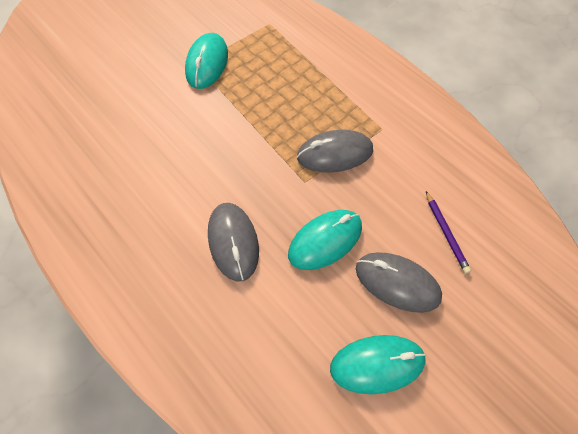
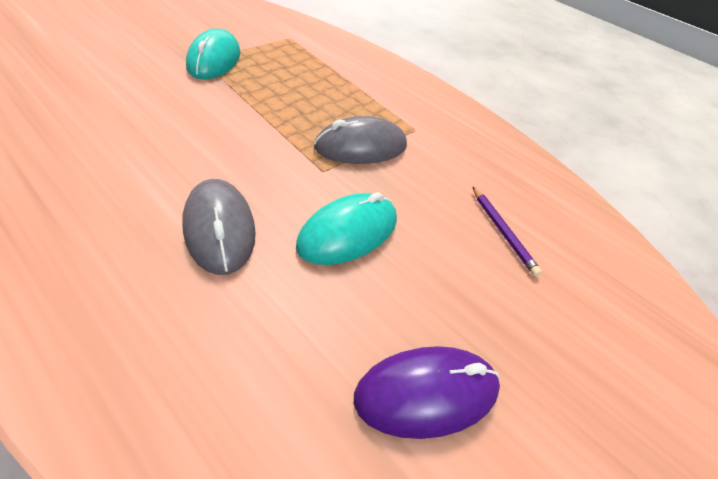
camera: 10 degrees left, 15 degrees down
(377, 364) = (426, 393): turquoise mouse -> purple mouse
(397, 283) = (447, 285): grey mouse -> none

